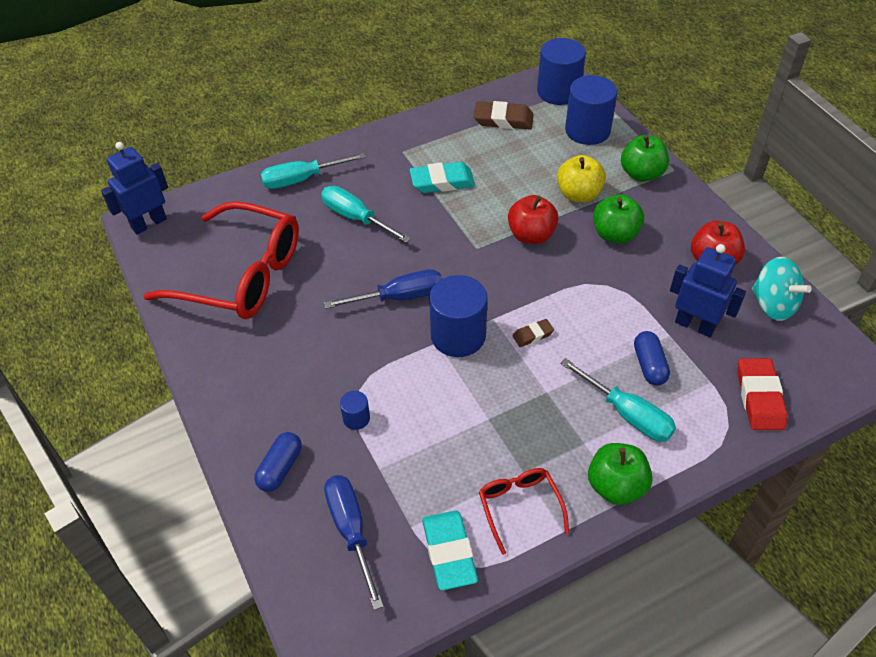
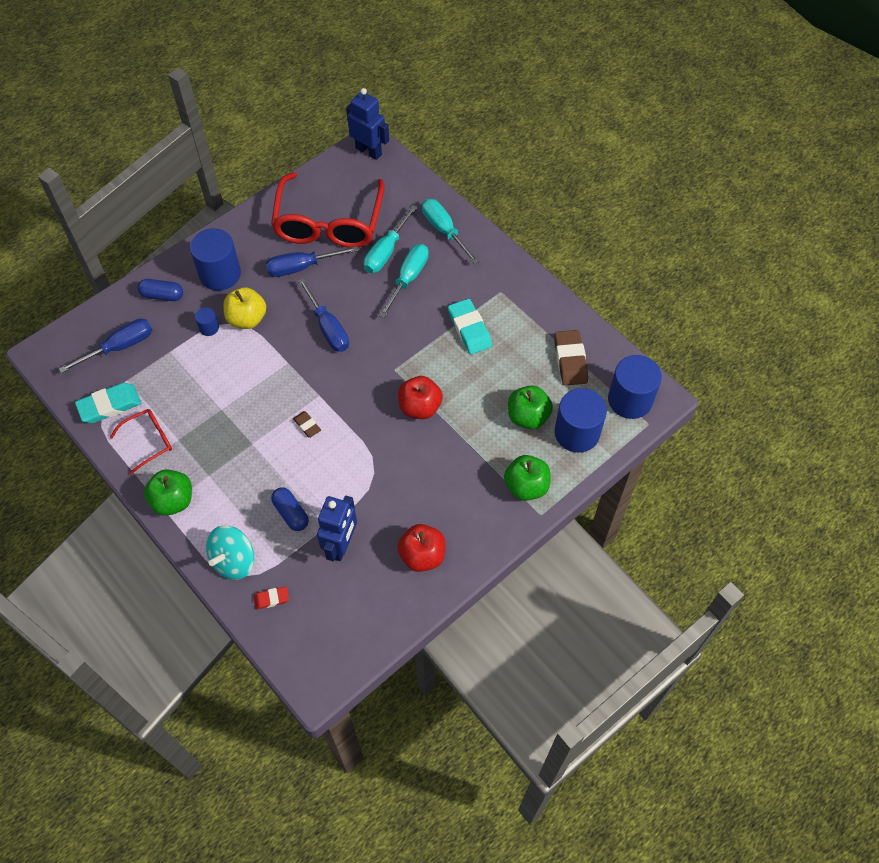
camera: 75 degrees right, 10 degrees up
(298, 311) = (301, 267): none -> blue screwdriver
(458, 336) = (296, 375): blue cylinder -> blue cylinder (220, 274)
(578, 194) = (482, 437): yellow apple -> yellow apple (247, 319)
(615, 234) = (437, 472): green apple -> green apple (528, 417)
(628, 415) = (239, 502): turquoise screwdriver -> turquoise screwdriver (386, 252)
(649, 365) = (291, 513): blue capsule -> blue capsule turned 75 degrees clockwise
(759, 397) = (271, 599): red eraser -> red eraser, size x0.54
(773, 305) = (378, 608): turquoise spinning top -> turquoise spinning top (234, 560)

